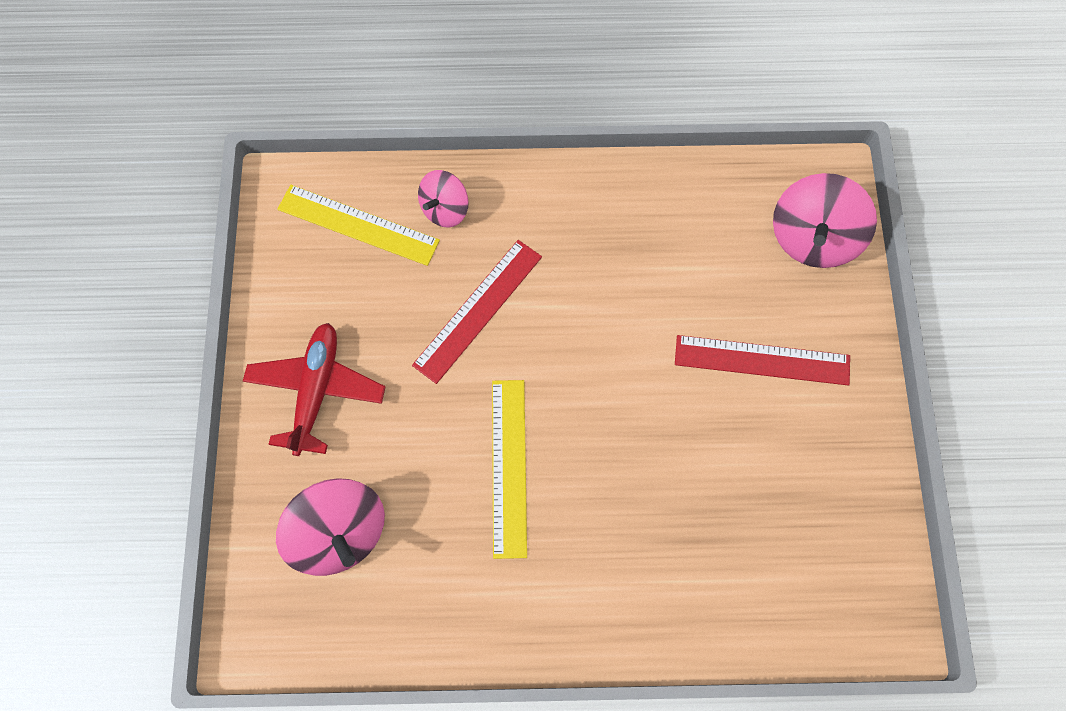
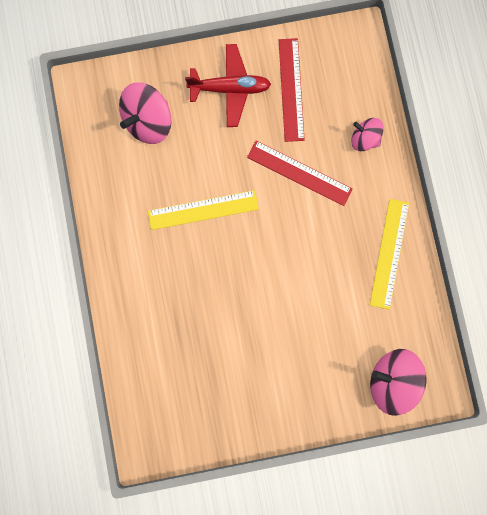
camera: 80 degrees right, 10 degrees up
(358, 225) = (342, 87): yellow ruler -> yellow ruler (389, 253)
(762, 360) = (299, 356): red ruler -> red ruler (291, 89)

